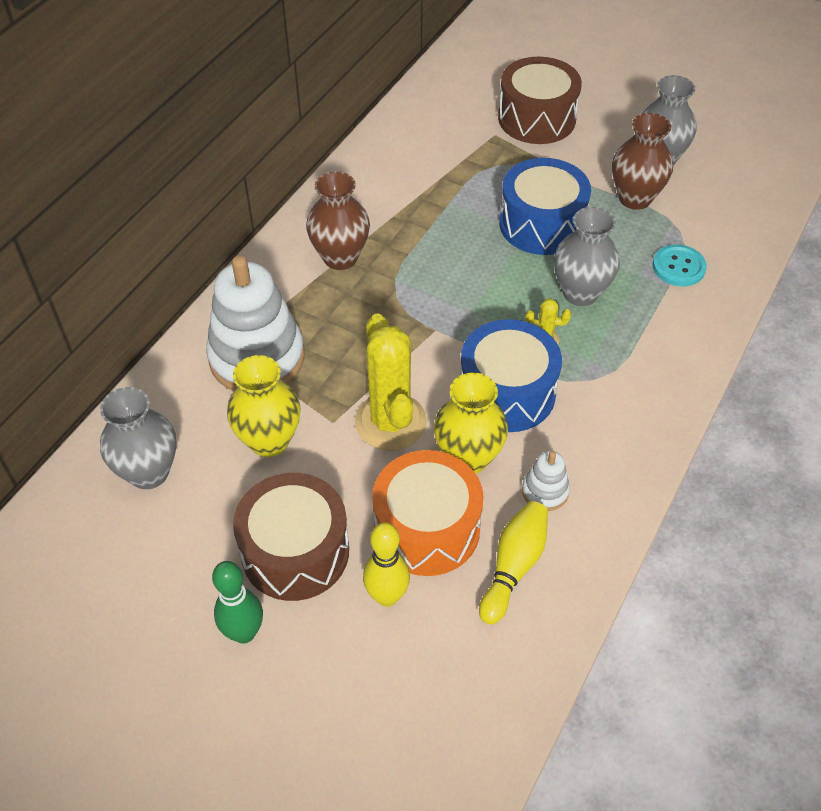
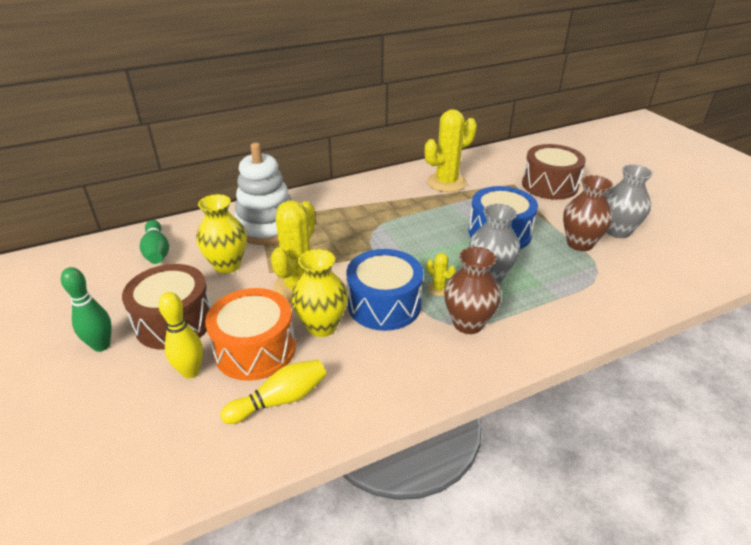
camera: 35 degrees right, 15 degrees down
(149, 472) = (157, 251): grey vase -> green bowling pin
(340, 257) = (361, 204): brown vase -> brown vase (468, 323)
(413, 170) = (446, 182): none -> yellow cactus
(545, 491) = (348, 369): white stacking toy -> none
(678, 267) = (577, 290): turquoise button -> none

